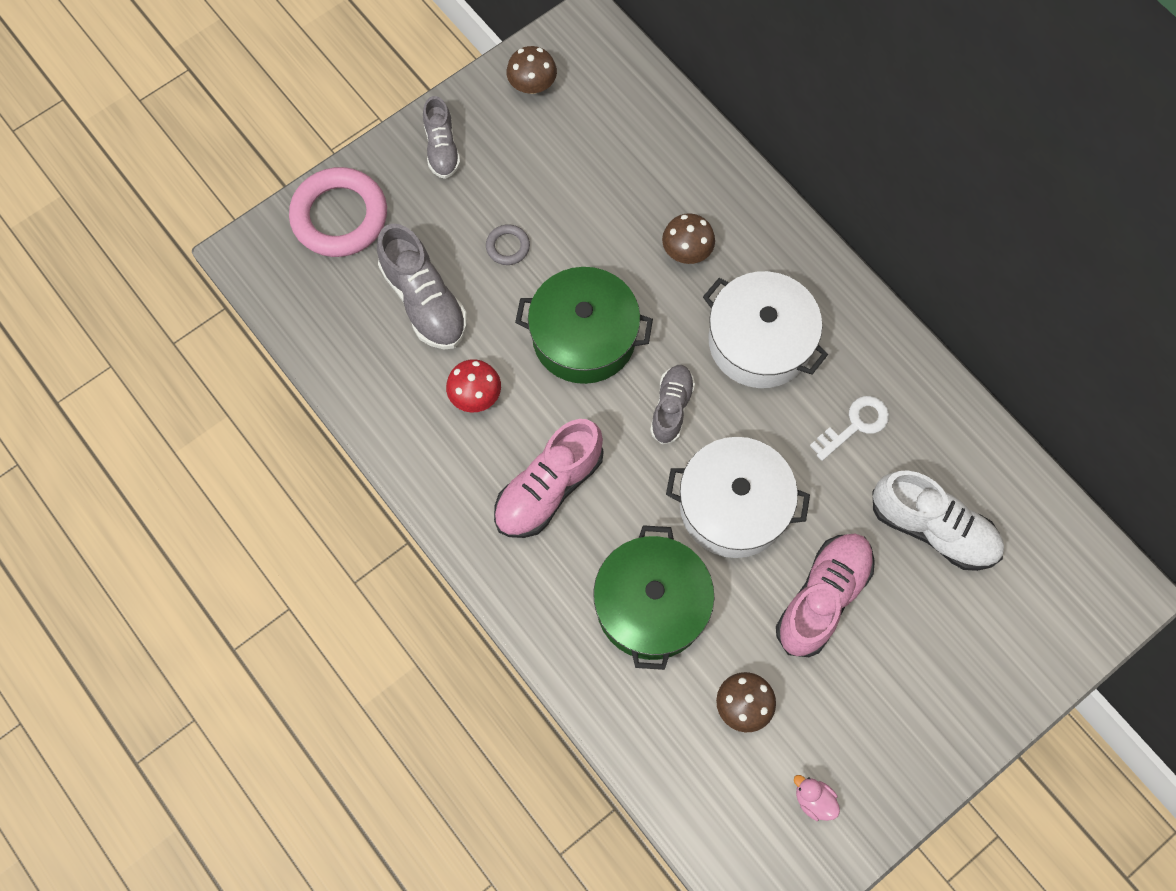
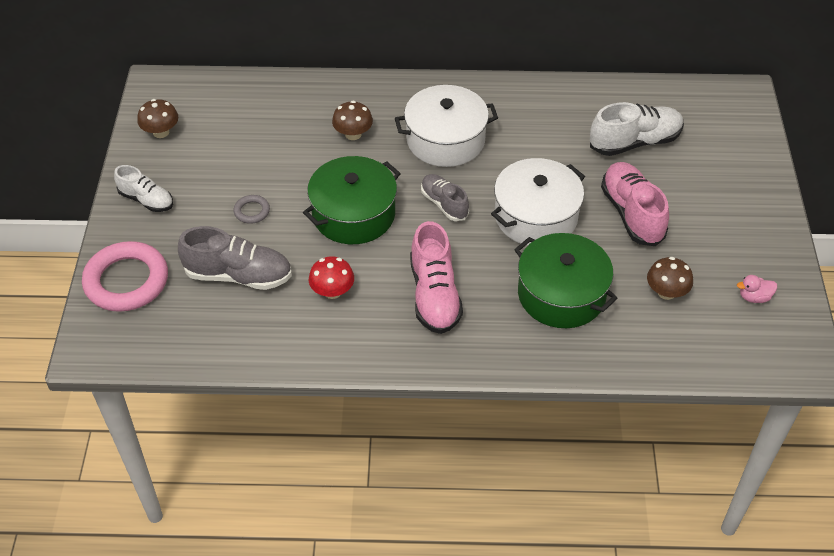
camera: 50 degrees left, 20 degrees down
(442, 148) = (146, 200): grey shoe -> white shoe
(855, 425) = (540, 134): white key -> none

